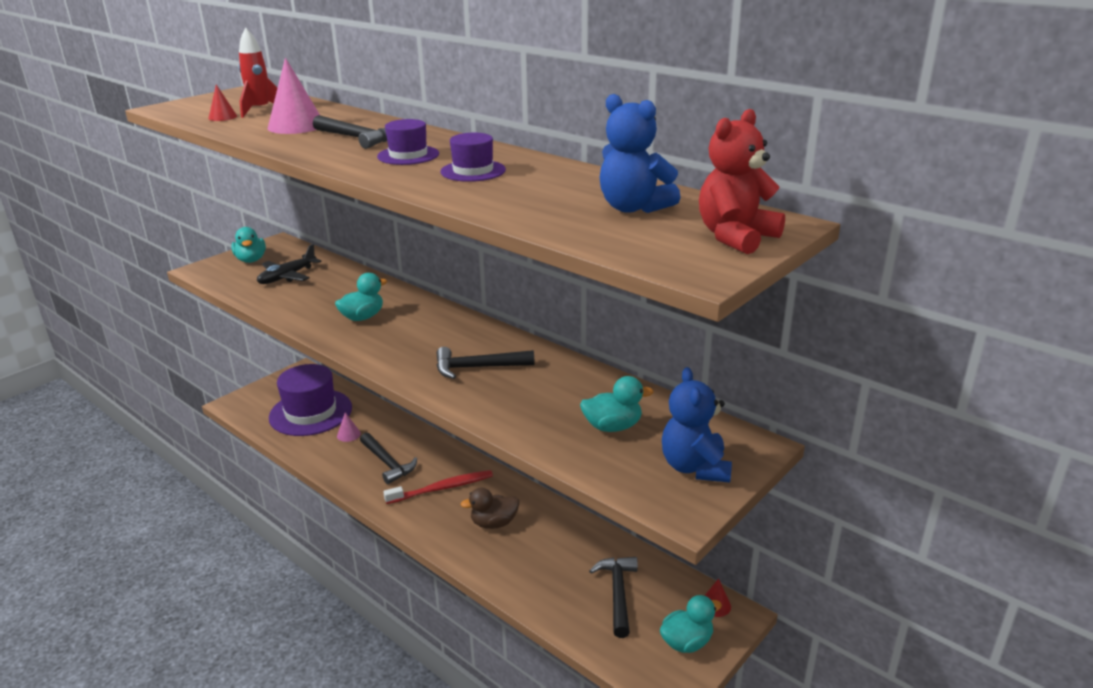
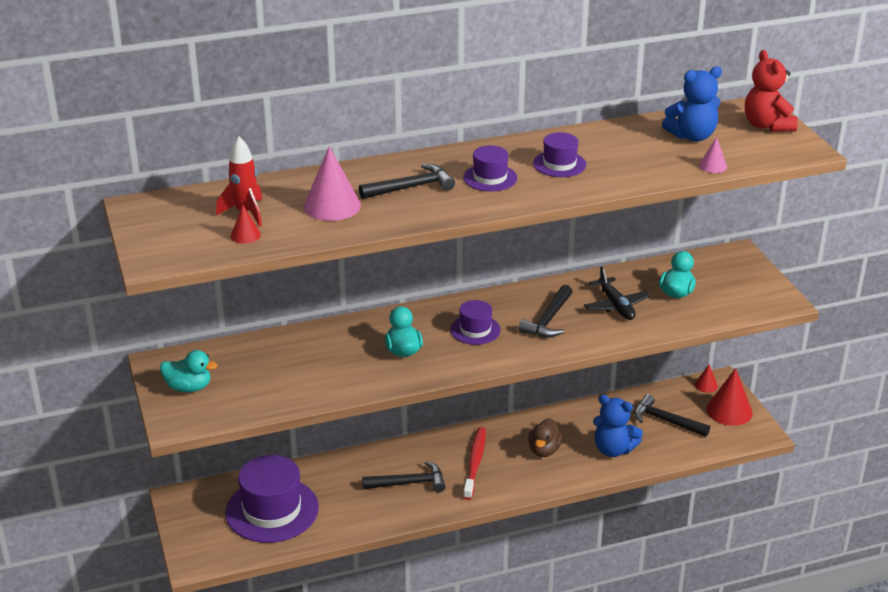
camera: 60 degrees left, 5 degrees up
(287, 277) = (262, 373): black plane -> black plane (616, 305)
(348, 434) = (338, 495): pink cone -> pink cone (713, 166)
(425, 338) = (475, 330): none -> purple hat
(686, 642) = (729, 411): turquoise duck -> red cone
(695, 467) = (743, 281): blue teddy bear -> blue teddy bear (613, 449)

